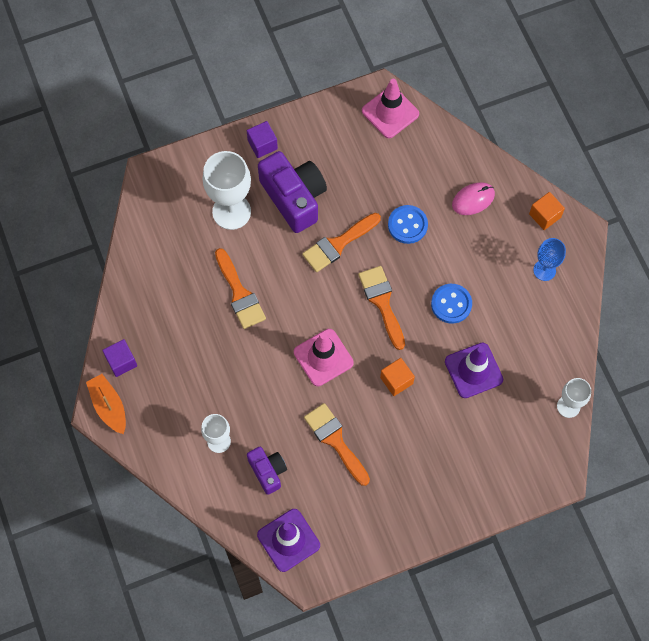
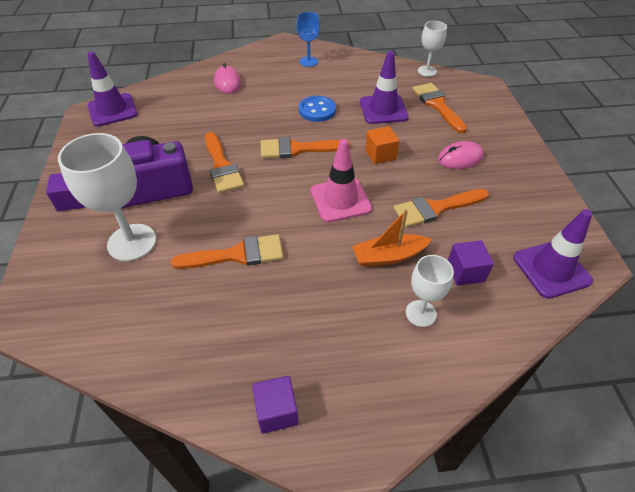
camera: 75 degrees left, 20 degrees down
(109, 406) = (342, 446): orange boat -> orange boat (388, 256)
(267, 471) = (465, 272): purple camera -> purple cube
(390, 112) = (112, 110): pink traffic cone -> purple traffic cone
(407, 225) = (229, 120): blue button -> none
(414, 457) = (460, 158): none -> pink mouse
(500, 426) = (437, 105): none -> orange brush
(545, 215) = (263, 53): orange cube -> none

